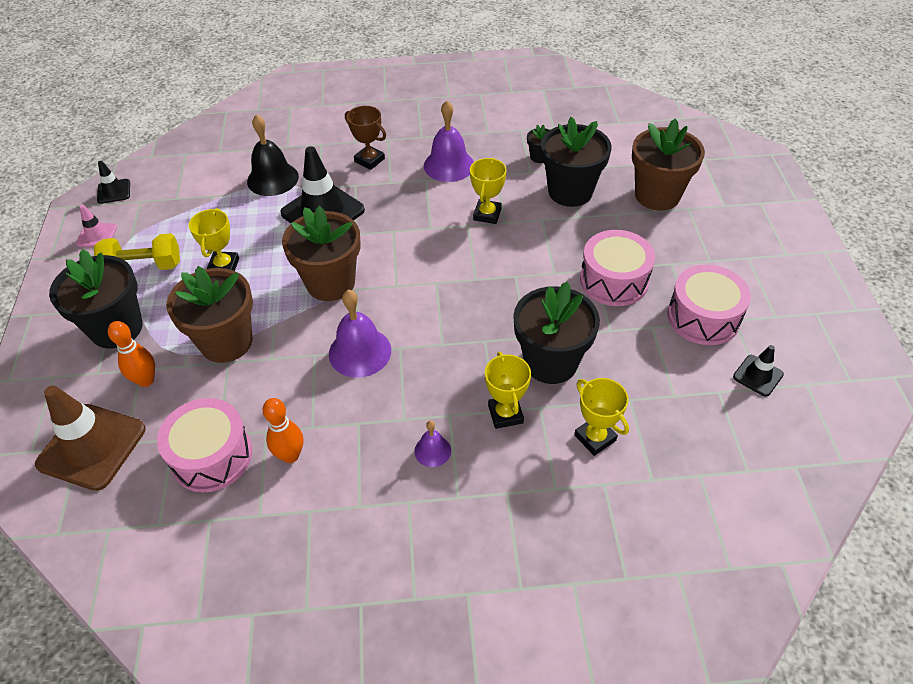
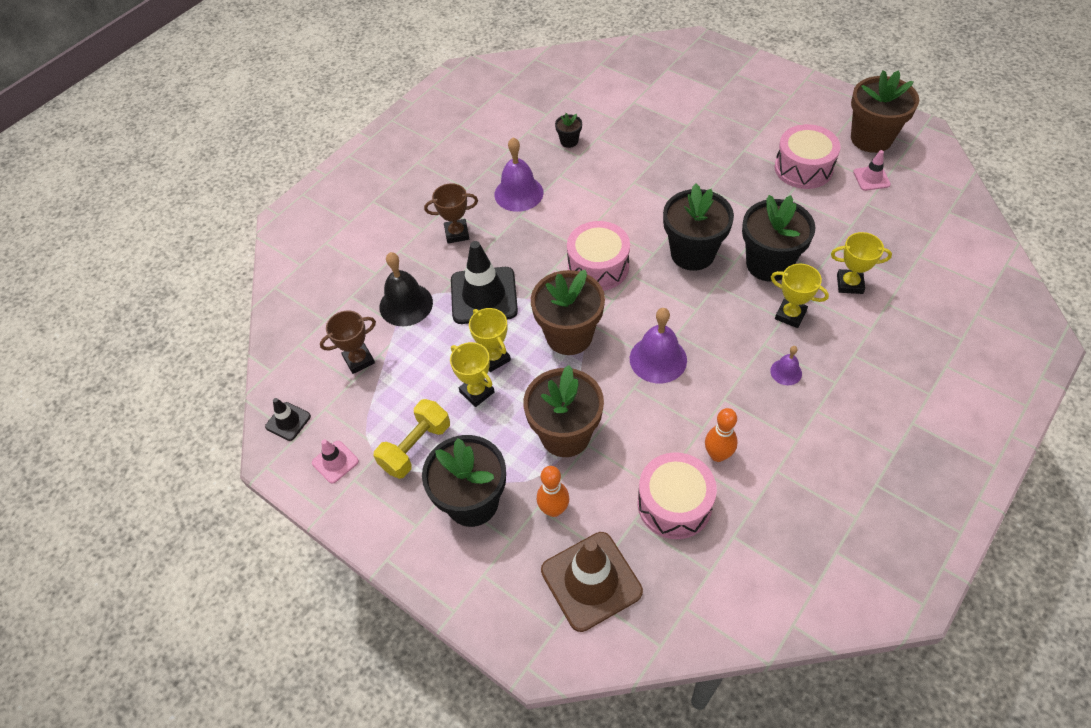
camera: 45 degrees left, 5 degrees up
(198, 189) = (359, 360): none -> brown trophy
(487, 214) = (596, 206): yellow trophy -> yellow trophy (494, 358)
(570, 192) = (623, 150): black flower pot -> black flower pot (692, 253)
(614, 280) = (729, 186): pink drum -> pink drum (598, 267)
(657, 195) = (676, 112): brown flower pot -> brown flower pot (871, 138)
(758, 375) = (871, 178): black traffic cone -> pink traffic cone

